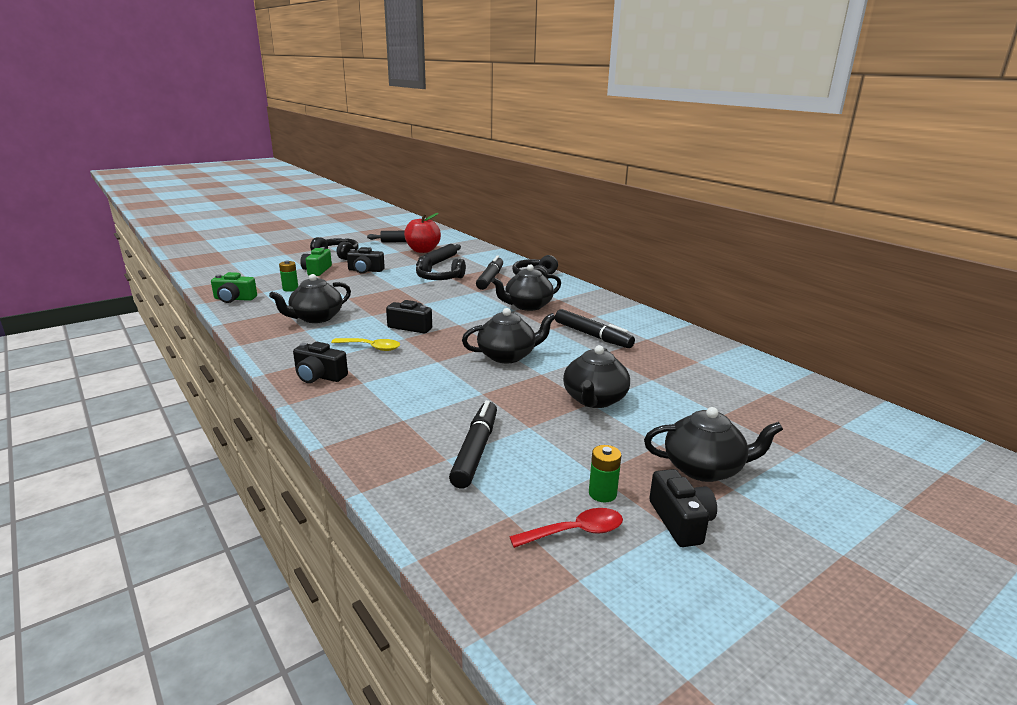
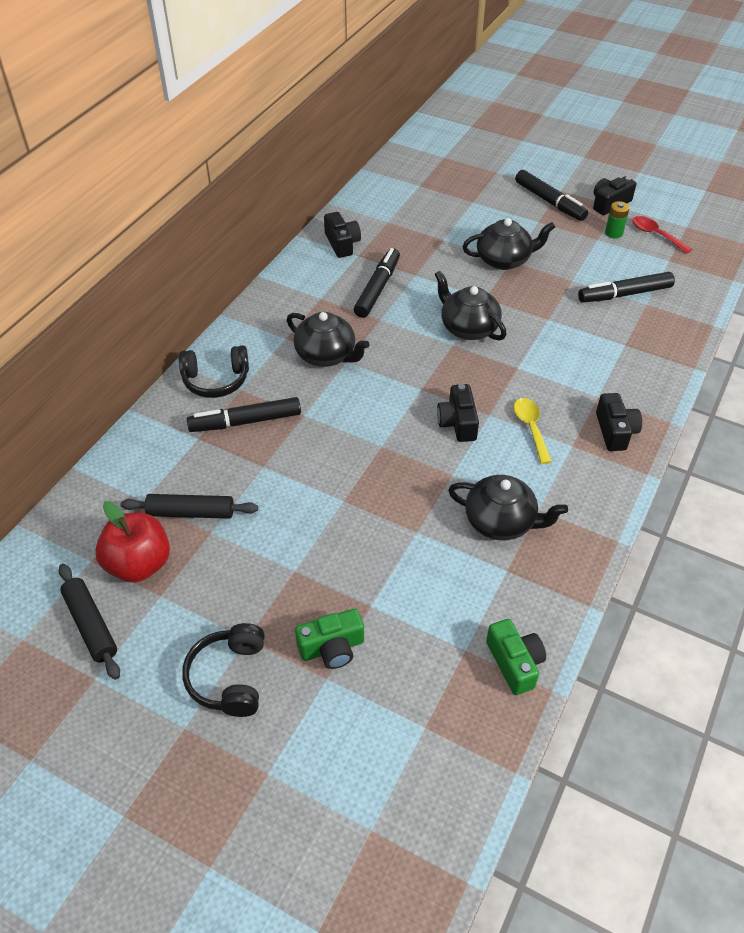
camera: 115 degrees left, 25 degrees up
(290, 289) = (431, 623): green battery -> none
(365, 270) = (293, 581): black camera -> black camera (342, 243)
(439, 278) = (277, 475): black headphones -> none
(704, 468) = (549, 202): black teapot -> black marker

